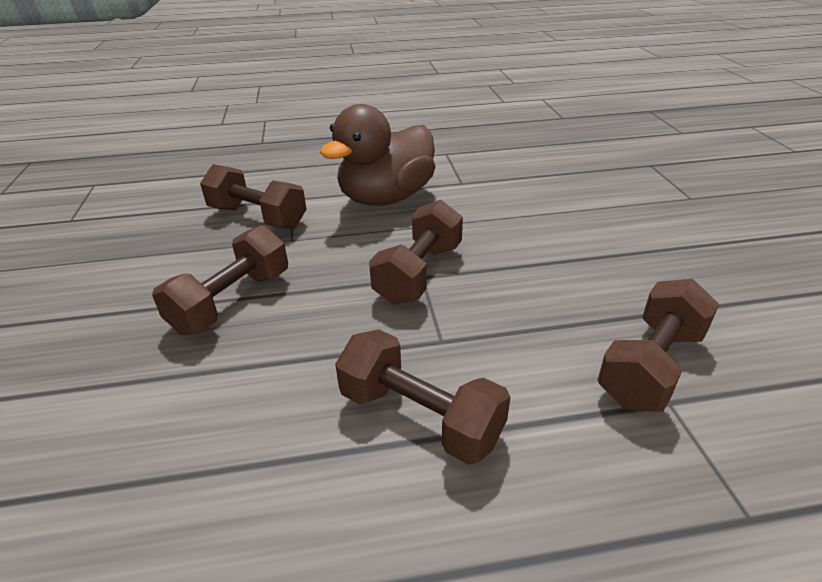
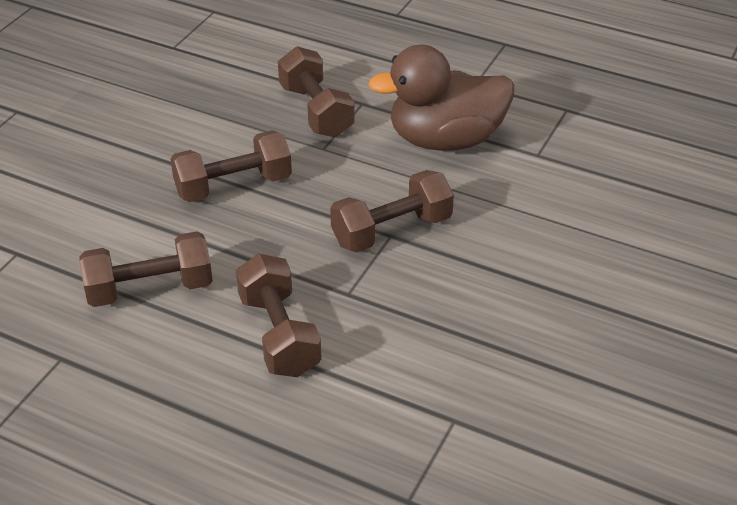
camera: 35 degrees right, 5 degrees up
(650, 366) = (476, 393): brown dumbbell -> brown dumbbell (150, 289)

